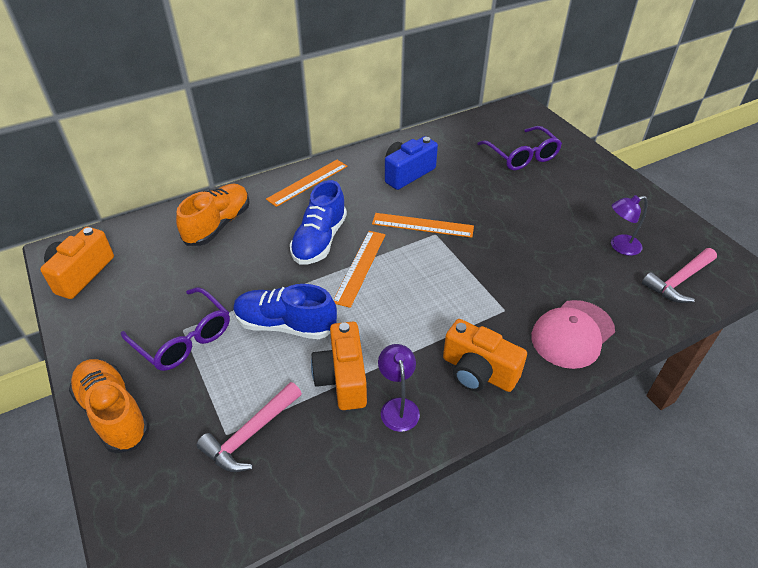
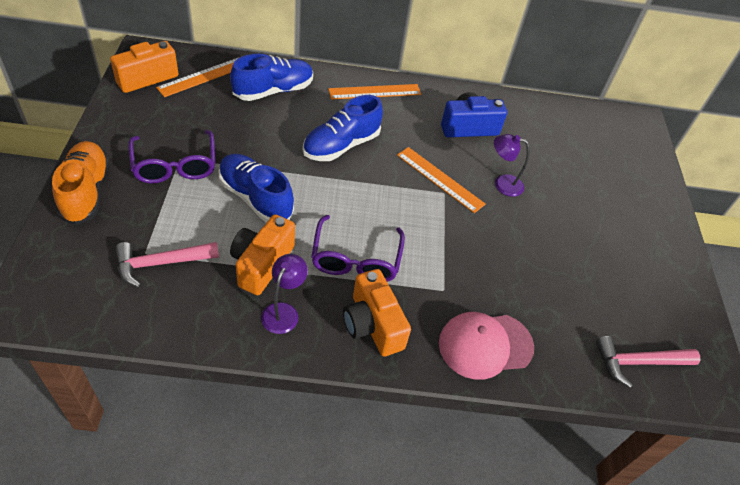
camera: 25 degrees right, 5 degrees up
(218, 225) = (273, 91): orange shoe -> blue shoe
(360, 267) = (354, 185): orange ruler -> orange ruler (203, 76)
(522, 156) = (594, 166): purple glasses -> purple glasses (356, 259)
(619, 246) = (609, 298): purple lamp -> purple lamp (502, 183)

